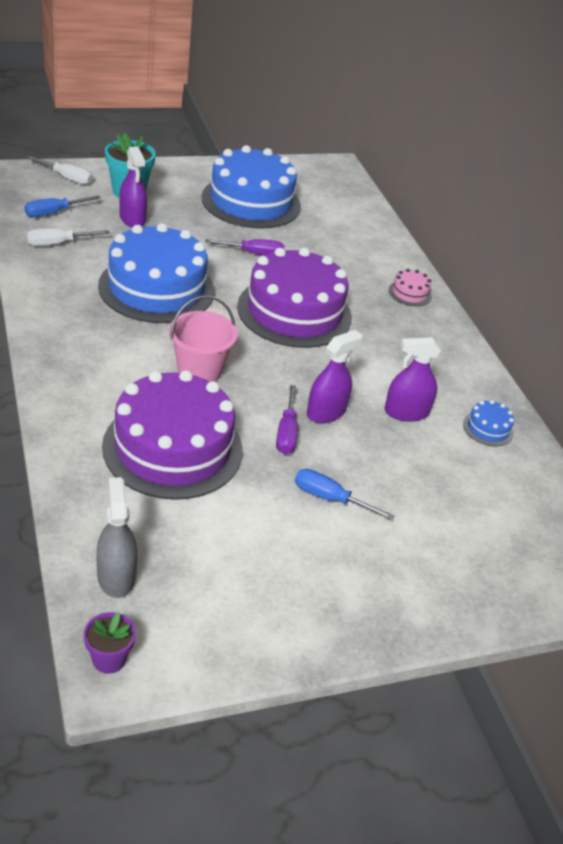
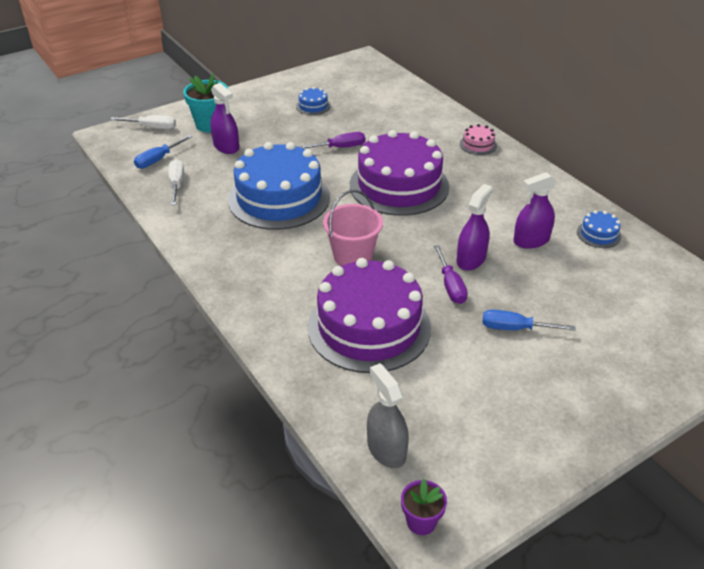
camera: 10 degrees left, 0 degrees up
(58, 243) = (177, 184): white screwdriver -> white screwdriver turned 120 degrees clockwise
(251, 202) = (313, 106): blue cake -> blue cake, size x0.40

